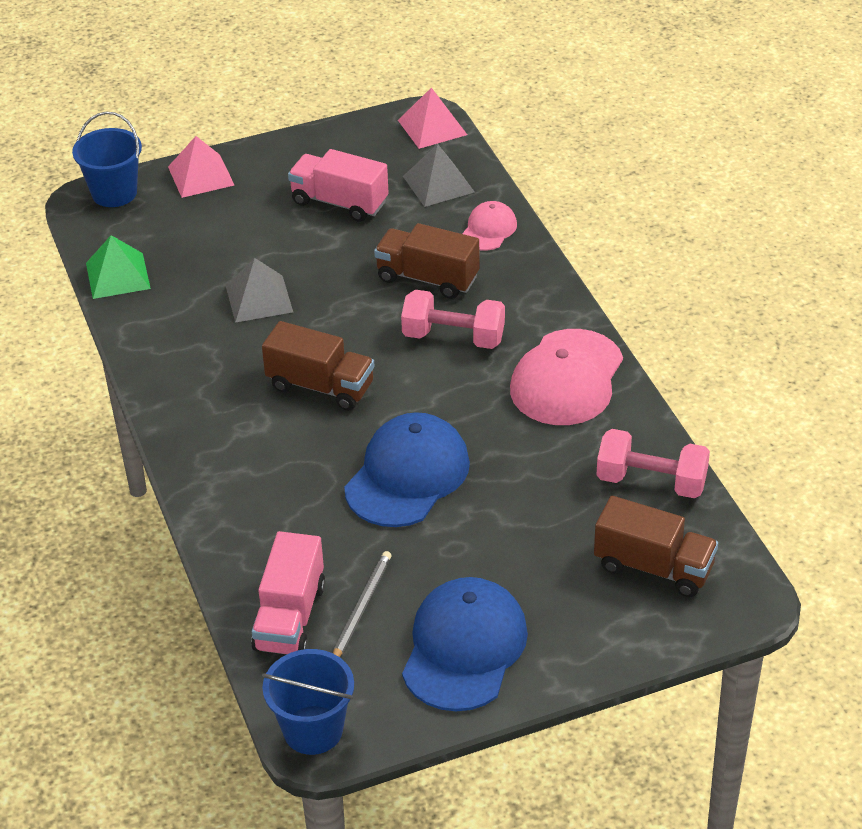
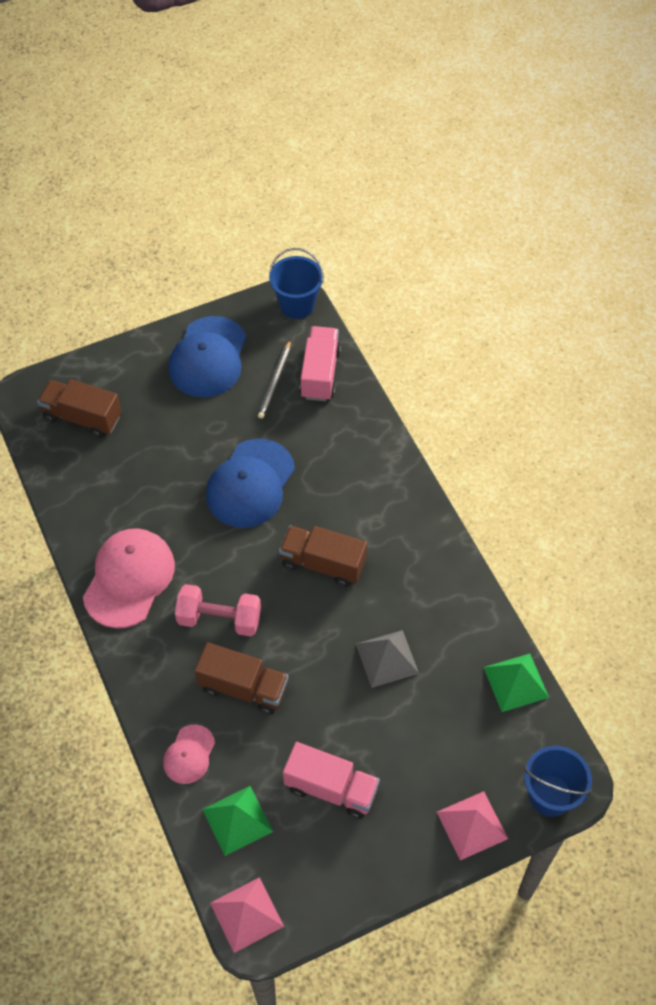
camera: 175 degrees right, 15 degrees up
(438, 184) = (237, 820): grey pyramid -> green pyramid
(651, 482) = (75, 485): pink dumbbell -> none

